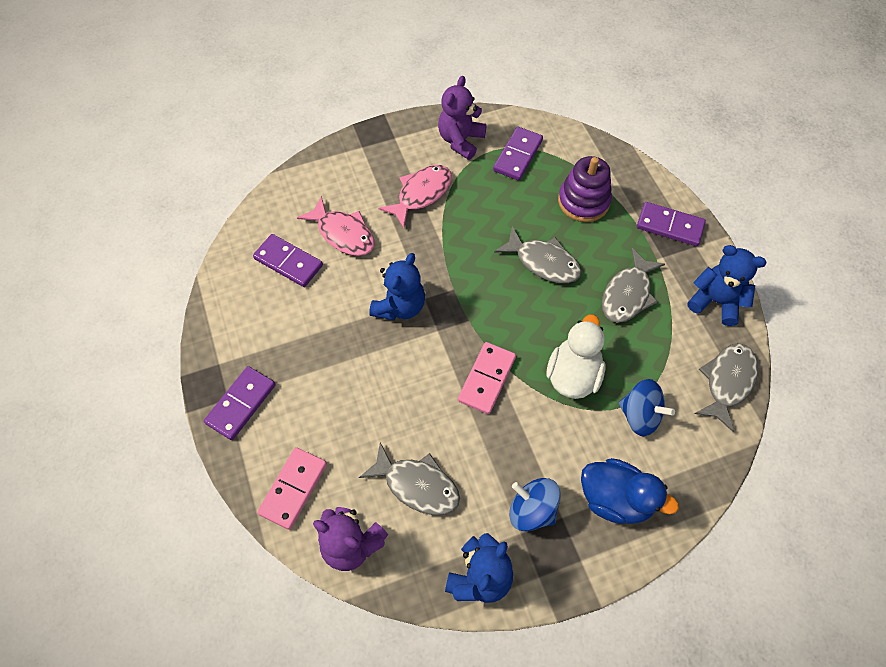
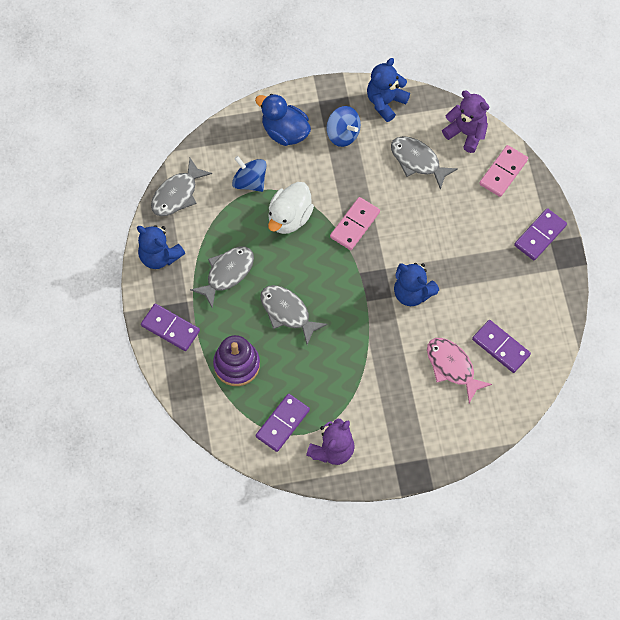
camera: 170 degrees left, 5 degrees up
(400, 306) = (412, 293): blue teddy bear -> blue teddy bear turned 90 degrees counterclockwise
(421, 194) = (379, 396): pink fish -> none

